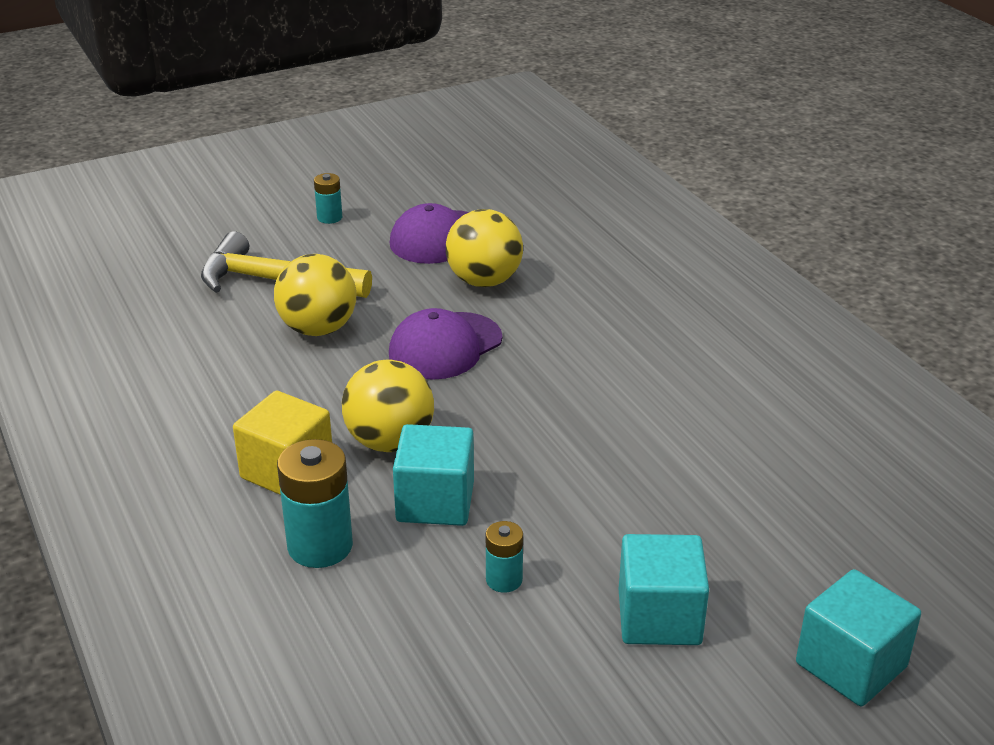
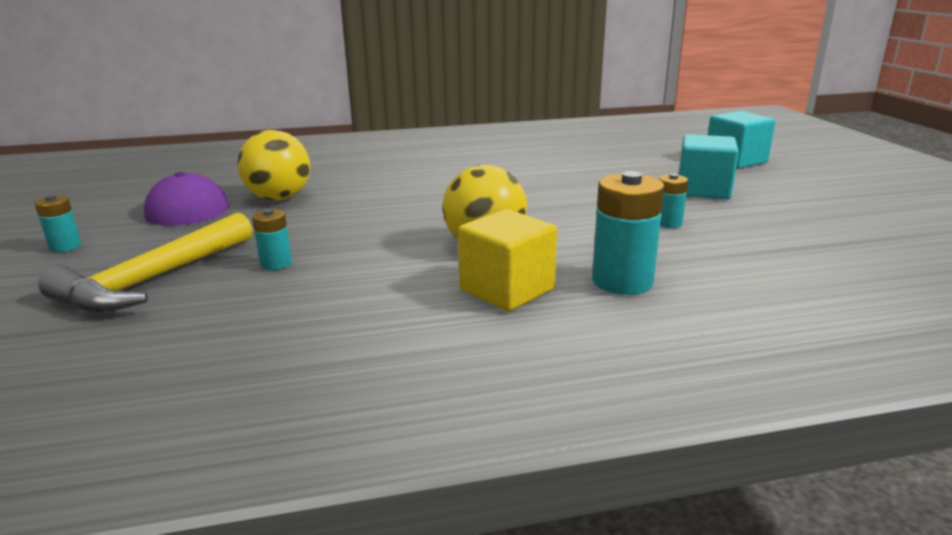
camera: 75 degrees left, 10 degrees down
(318, 329) = (276, 263): yellow ball -> turquoise battery
(435, 502) = (573, 236): turquoise cube -> none
(445, 346) = (361, 217): purple cap -> none

